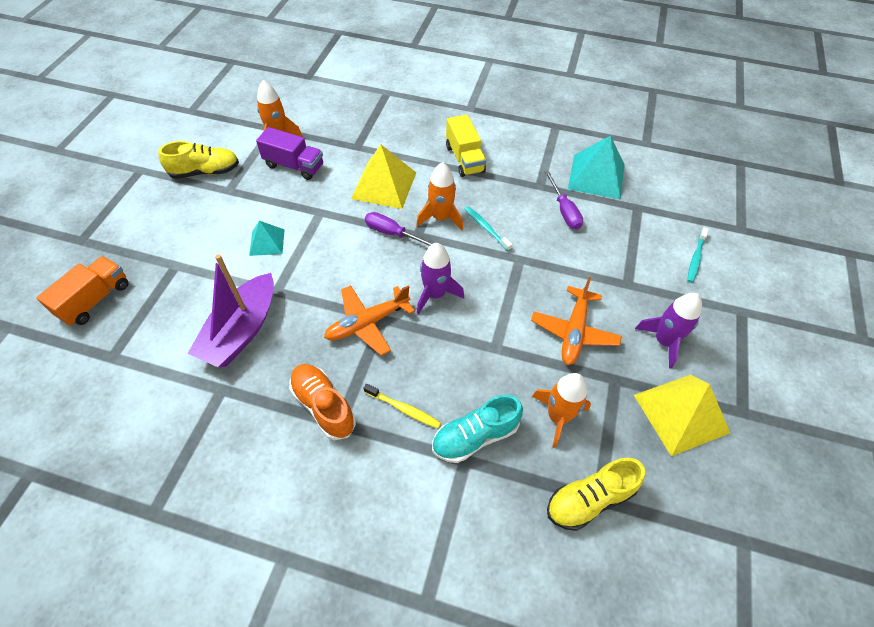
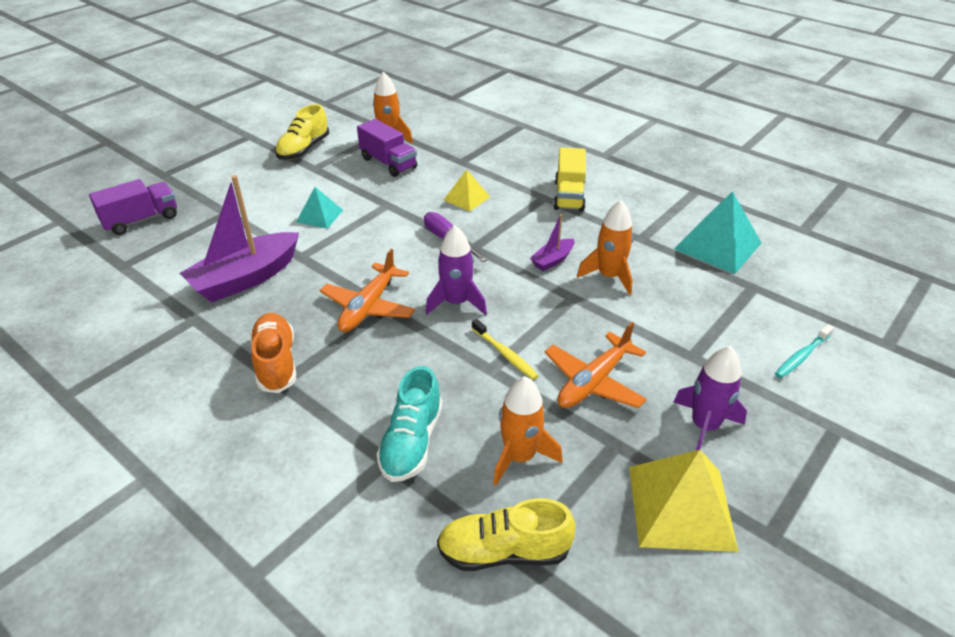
camera: 25 degrees right, 15 degrees down
(95, 300) = (141, 220): orange truck -> purple truck
(205, 172) = (303, 150): yellow shoe -> yellow shoe turned 105 degrees clockwise
(367, 323) = (368, 307): orange plane -> orange plane turned 60 degrees counterclockwise
(384, 185) = (466, 198): yellow pyramid -> yellow pyramid, size x0.57
(403, 409) = (353, 391): yellow toothbrush -> yellow toothbrush (505, 354)
(440, 218) = (508, 239): orange rocket -> orange rocket (609, 276)
(475, 436) = (411, 442): turquoise shoe -> turquoise shoe turned 75 degrees counterclockwise
(486, 228) = (552, 260): turquoise toothbrush -> purple boat
(564, 210) = (656, 267): purple screwdriver -> none

